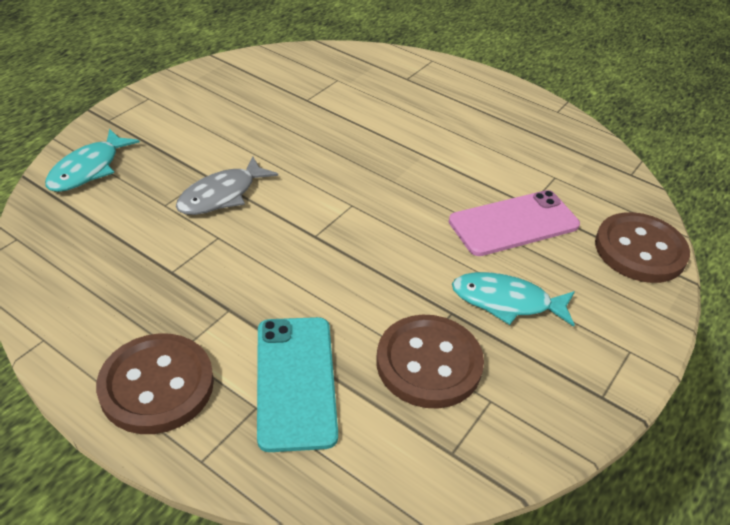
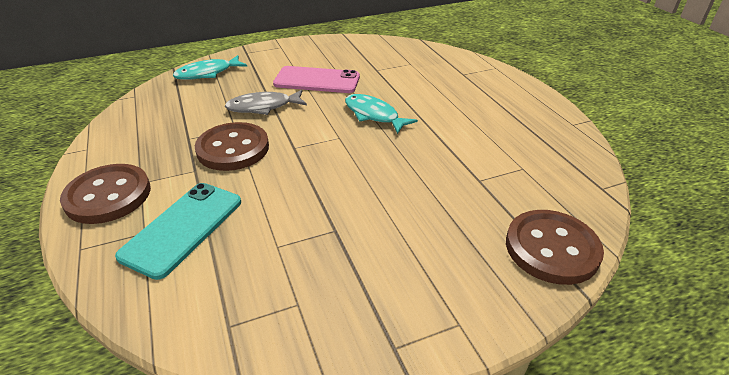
camera: 35 degrees right, 5 degrees down
(428, 363) = (280, 256): brown button -> brown button (233, 149)
(506, 302) = (386, 240): turquoise fish -> turquoise fish (373, 115)
(513, 223) = (450, 188): pink phone -> pink phone (317, 80)

